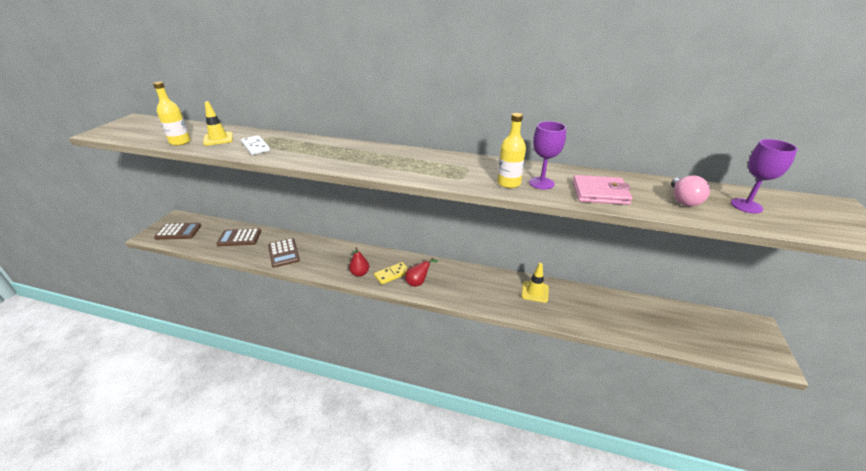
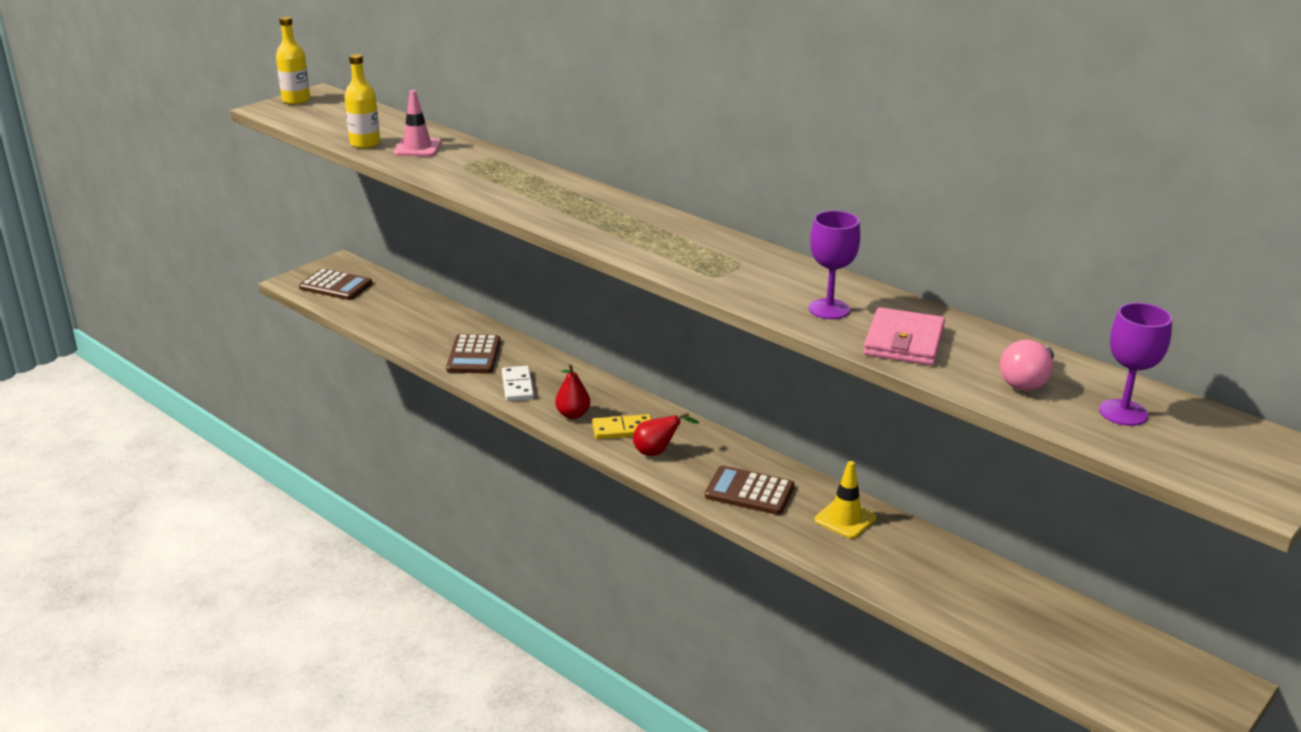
camera: 25 degrees right, 5 degrees down
(218, 139) = (417, 148): yellow traffic cone -> pink traffic cone
(239, 238) = (419, 316): brown calculator -> brown calculator (749, 492)
(255, 147) = (460, 170): white domino -> white domino (517, 386)
(509, 183) = (778, 298): yellow bottle -> yellow bottle (296, 100)
(600, 193) = (904, 342): pink wallet -> pink wallet turned 75 degrees clockwise

